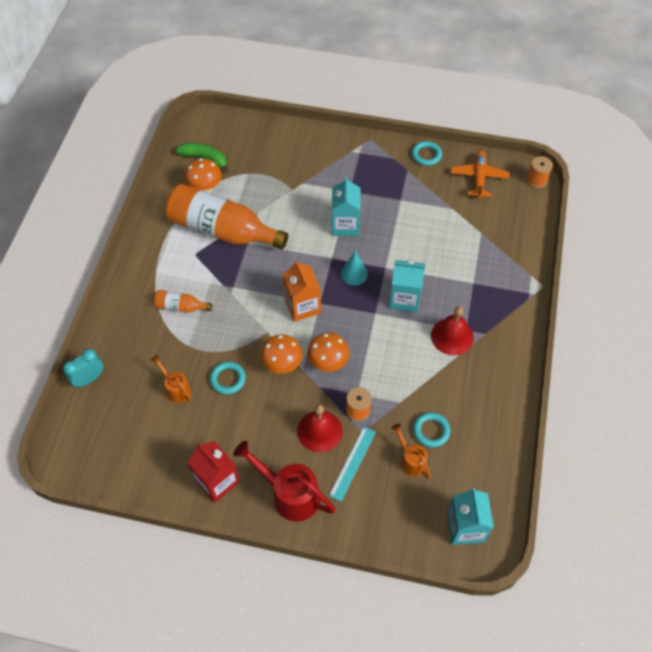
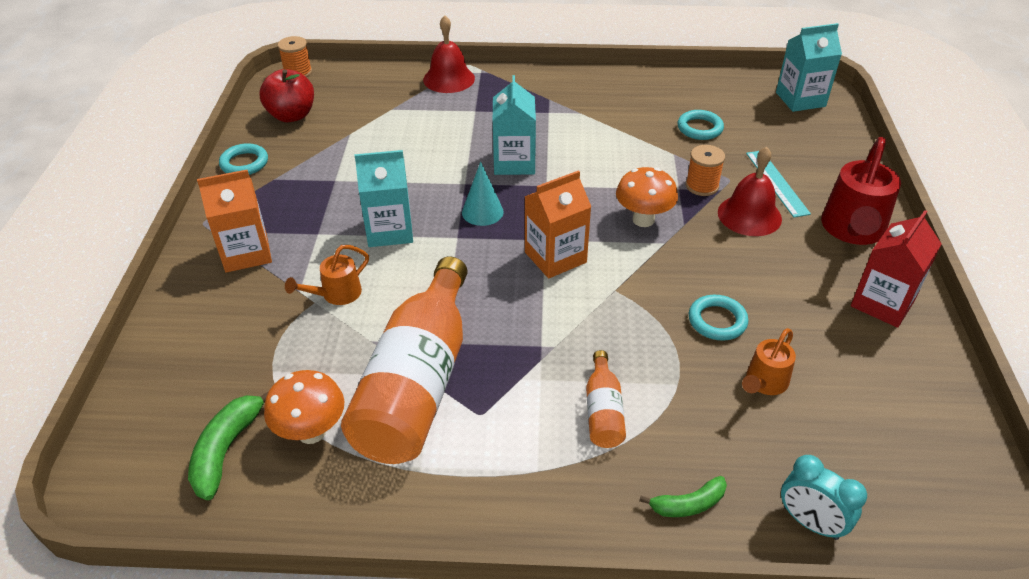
camera: 100 degrees left, 15 degrees down
(117, 330) = (688, 504): none -> green banana
(282, 365) = (665, 264): orange mushroom -> none
(339, 160) = (246, 253): none -> orange carton
(352, 463) = (777, 183): turquoise ruler -> turquoise ruler turned 60 degrees clockwise
(411, 460) = (745, 139): orange watering can -> orange watering can (336, 294)
(452, 336) = (561, 122): red bell -> red bell (449, 79)
(479, 177) = (292, 115): orange plane -> red apple

